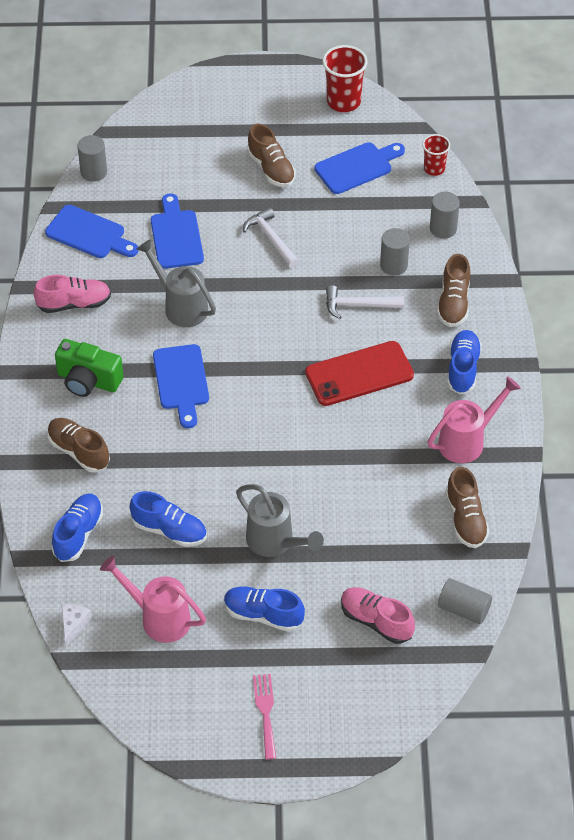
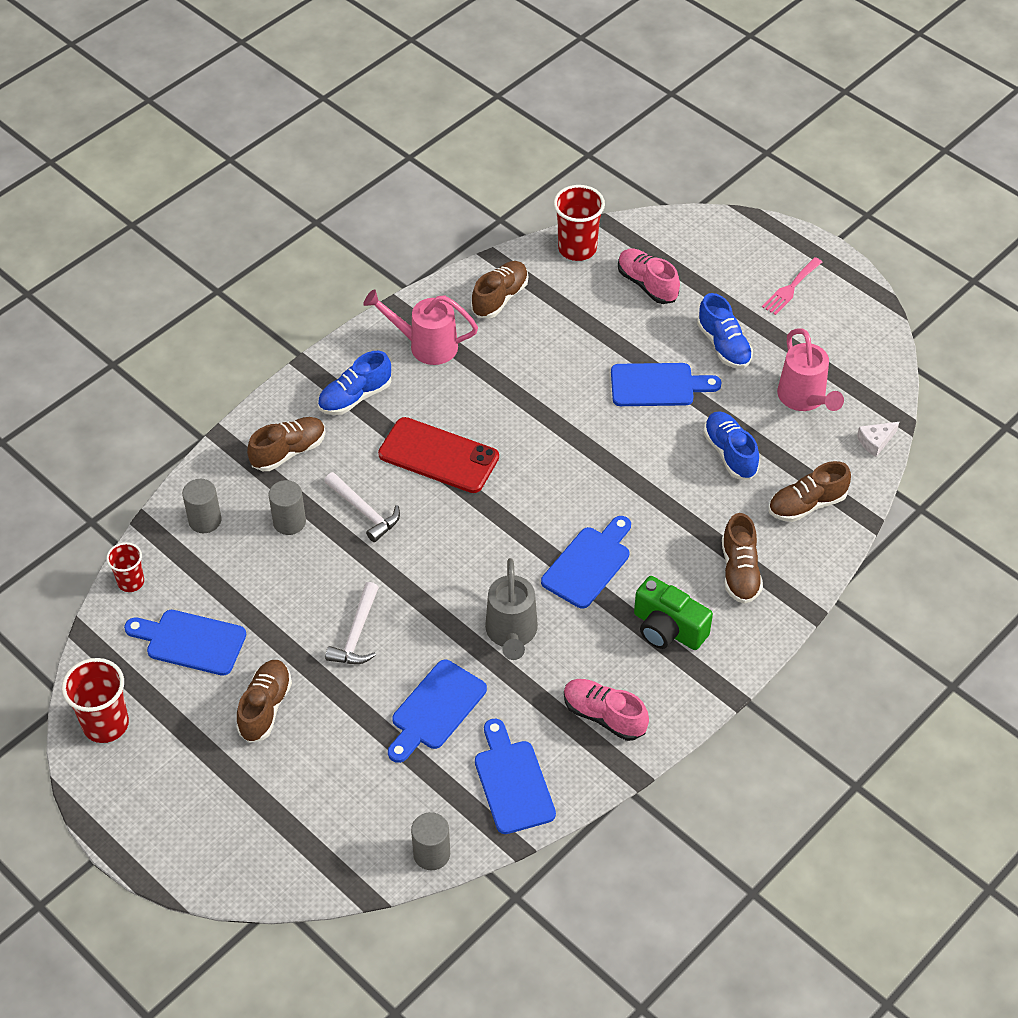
camera: 135 degrees left, 0 degrees up
(78, 534) = (806, 504): blue shoe -> brown shoe
(88, 380) = (668, 629): green camera -> green camera turned 150 degrees clockwise
(275, 542) = (658, 385): grey watering can -> blue cutting board
(376, 621) = (647, 284): pink shoe -> pink shoe turned 150 degrees clockwise
(463, 609) = (577, 248): grey cylinder -> red cup

